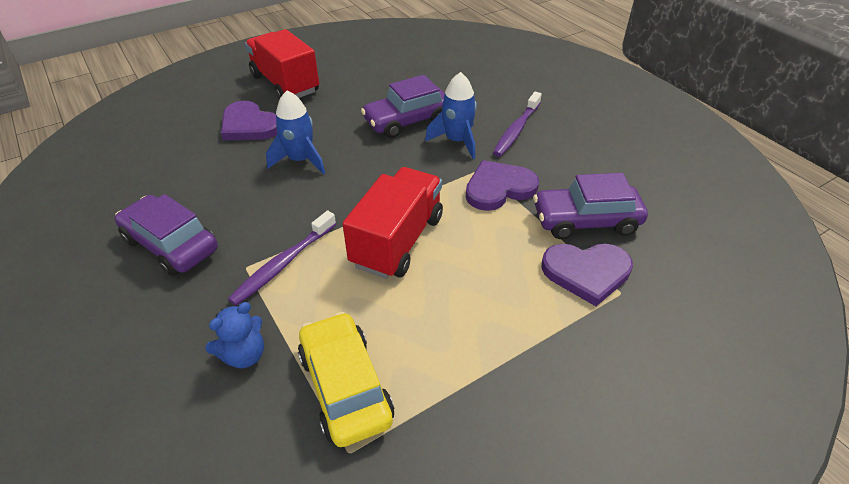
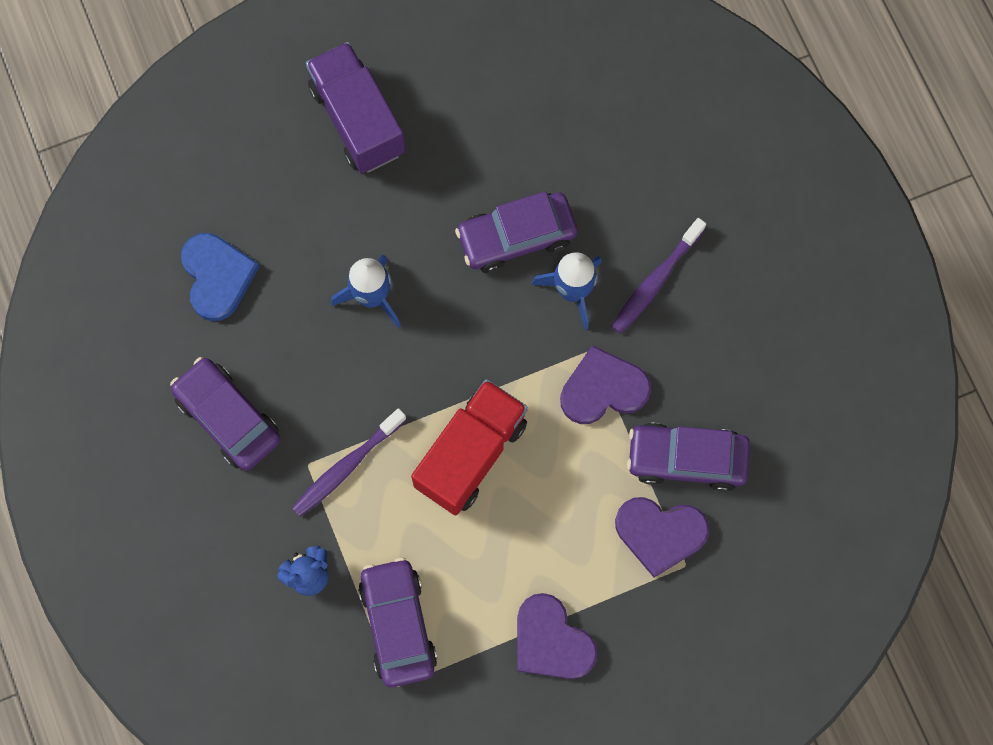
camera: 10 degrees right, 30 degrees up
(173, 163) = (217, 276): none -> blue heart
(249, 125) = (308, 212): purple heart -> purple heart (551, 641)
(285, 84) = (357, 120): red truck -> purple truck
(345, 387) = (398, 625): yellow car -> purple car

